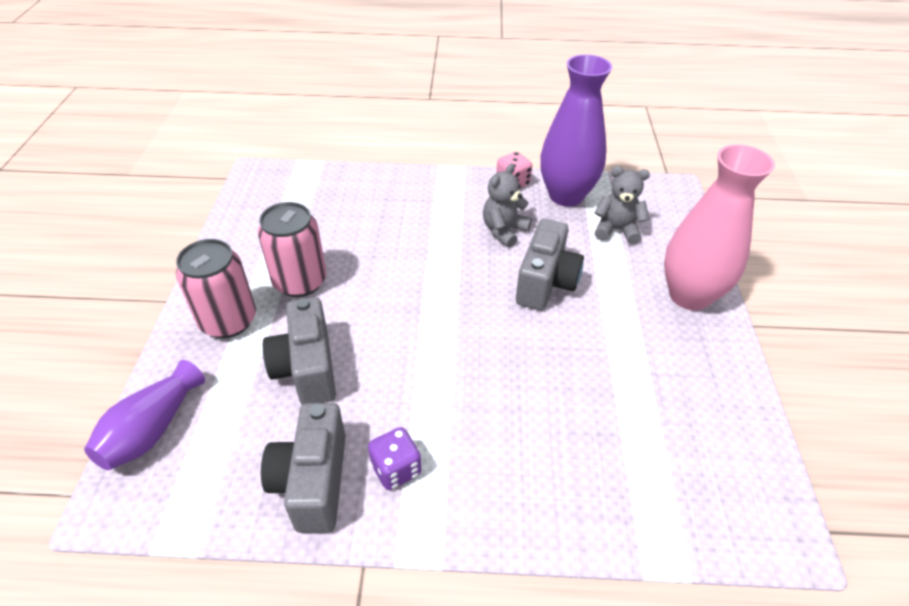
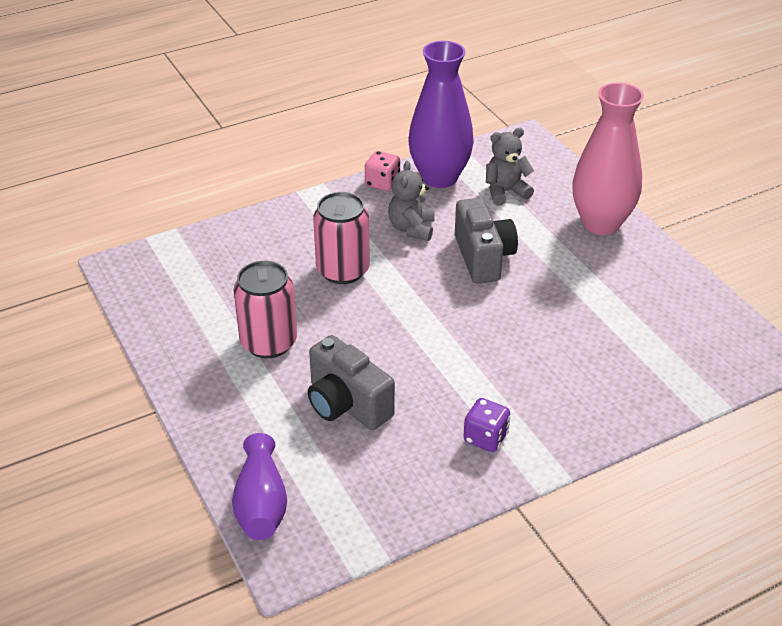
camera: 30 degrees left, 5 degrees down
(228, 320) = (236, 400): pink can -> pink can (343, 270)
(313, 481) = (431, 475): grey camera -> none

